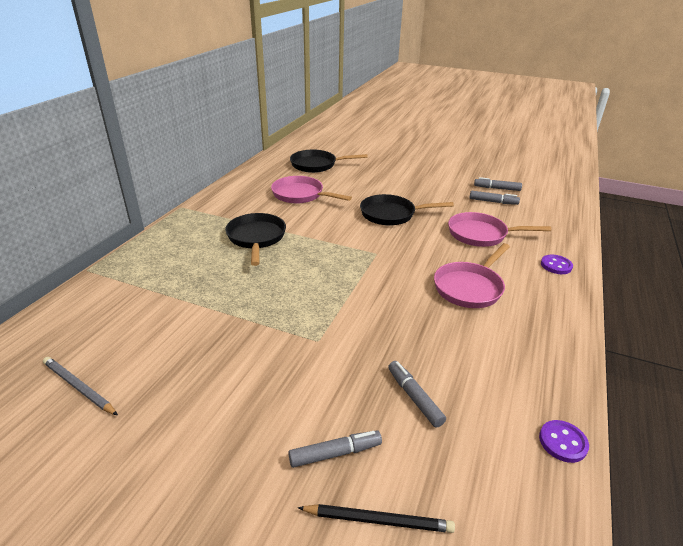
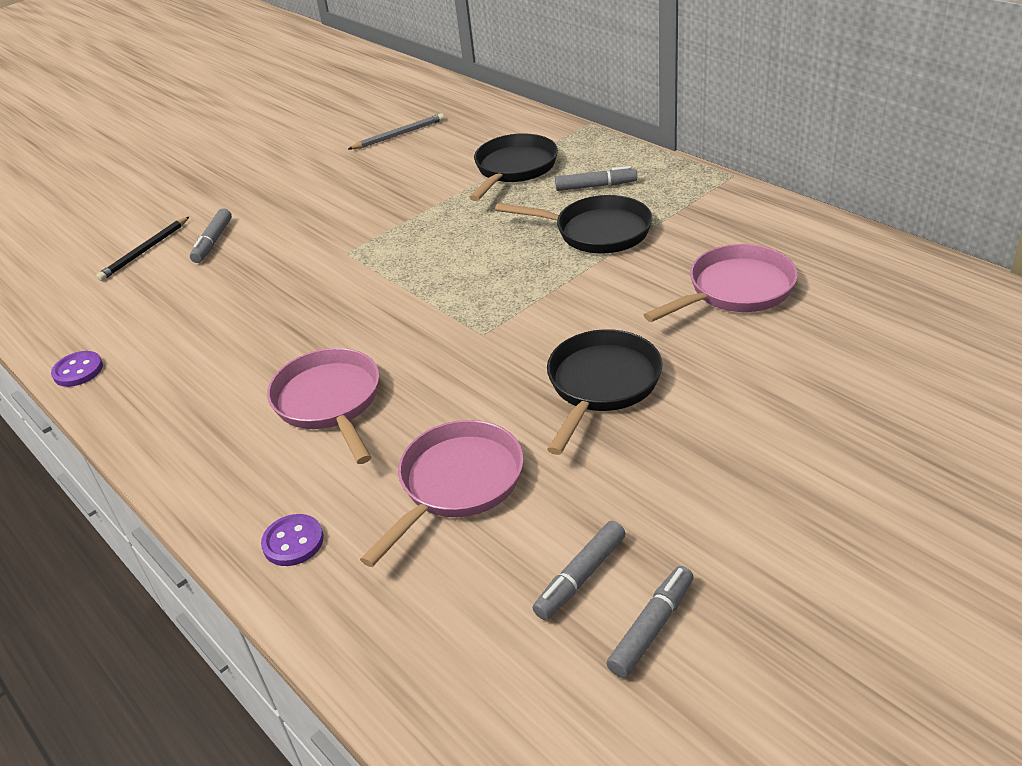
camera: 120 degrees right, 5 degrees up
(316, 165) = (896, 333): black pan -> black pan (514, 169)
(414, 397) = (217, 296): grey marker -> grey marker (596, 186)

